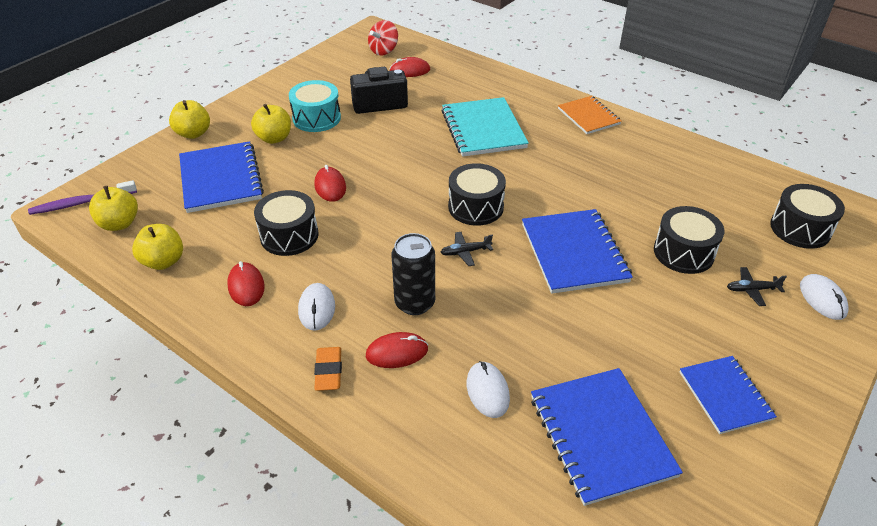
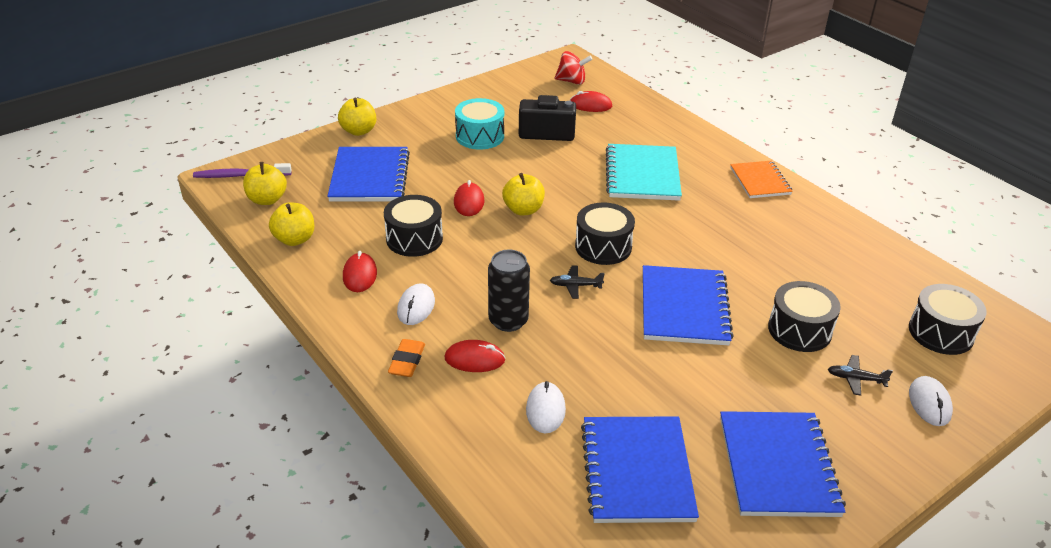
camera: 15 degrees right, 5 degrees down
(274, 138) = (432, 148): yellow apple -> yellow apple (523, 210)
(384, 51) = (572, 81): red spinning top -> red spinning top turned 135 degrees counterclockwise
(725, 395) = (778, 466): blue notebook -> blue notebook, size x1.58

